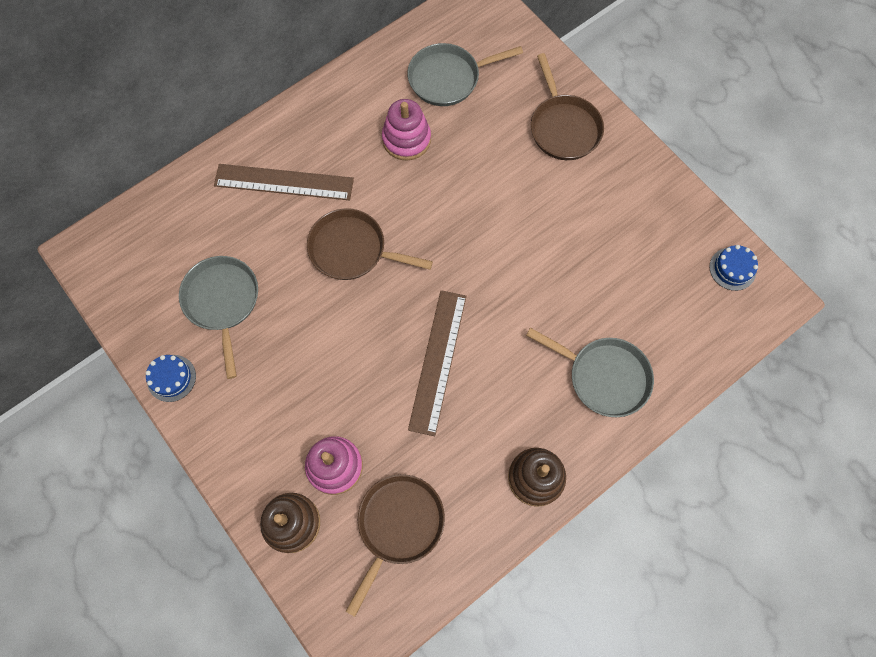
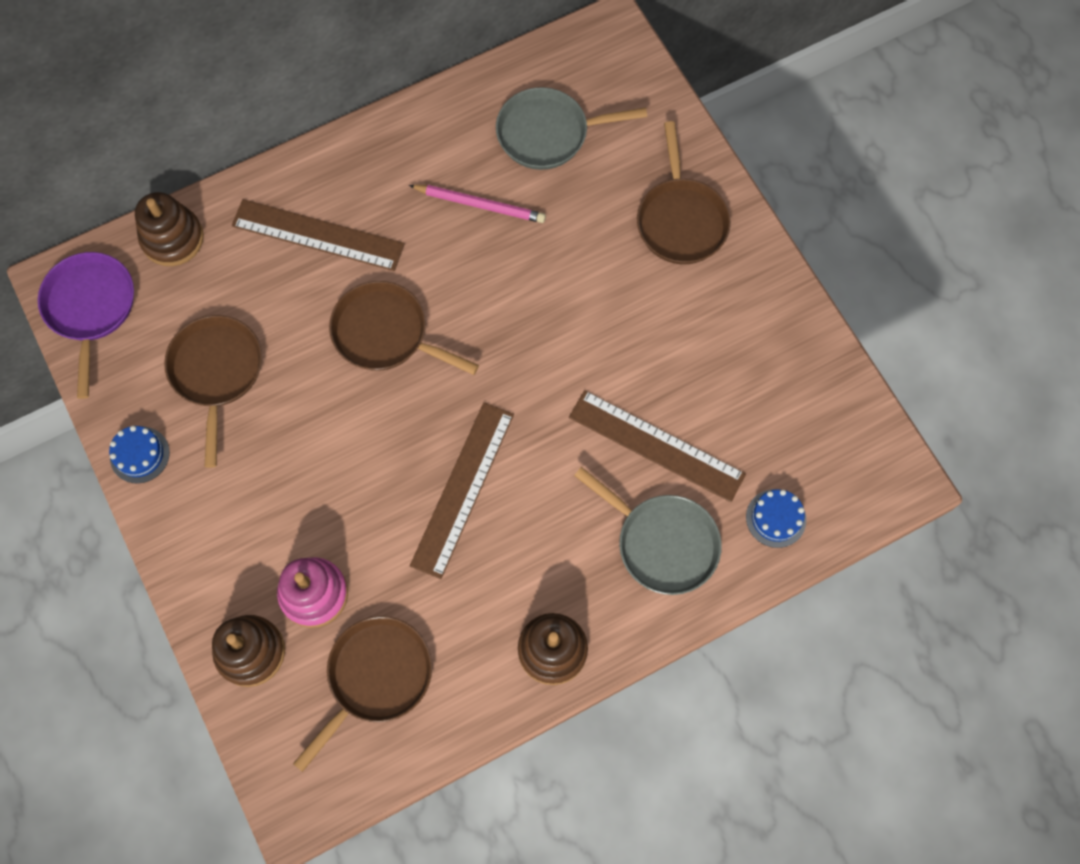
camera: 10 degrees right, 0 degrees up
(111, 268) = (90, 308): none -> purple pan
(168, 203) = (172, 238): none -> brown stacking toy
(222, 302) = (216, 372): grey pan -> brown pan
(406, 139) = (480, 204): pink stacking toy -> pink pencil
(582, 302) = (656, 446): none -> brown ruler
(732, 269) = (854, 436): blue cake -> blue cake (776, 518)

